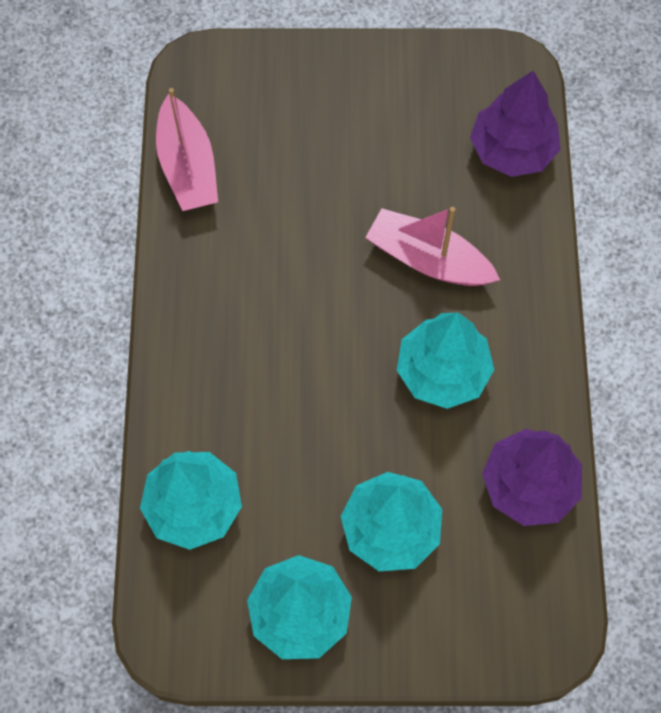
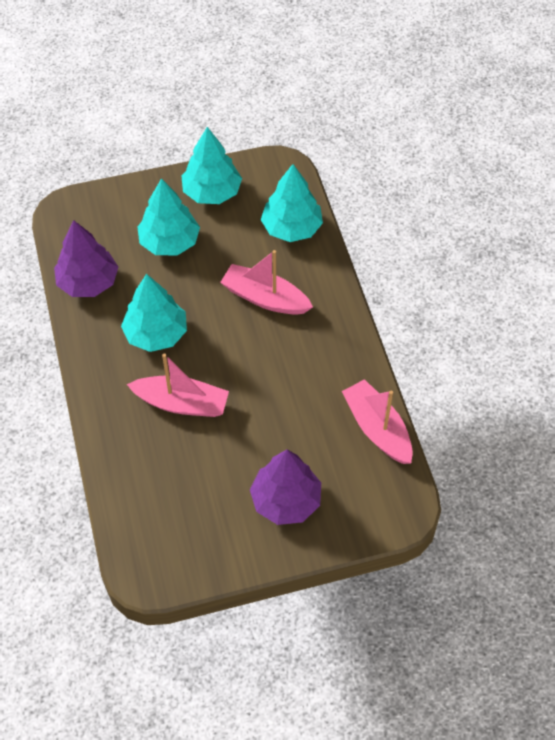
camera: 165 degrees right, 10 degrees down
(272, 390) = (265, 298): none -> pink boat
(512, 150) = (134, 500): purple tree -> purple tree (286, 500)

